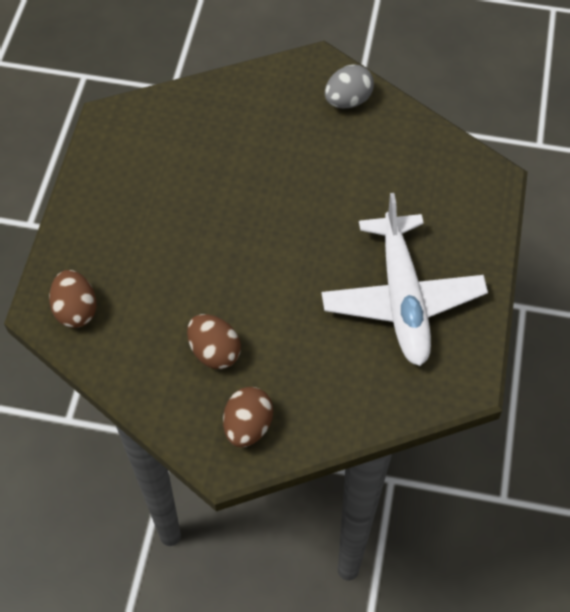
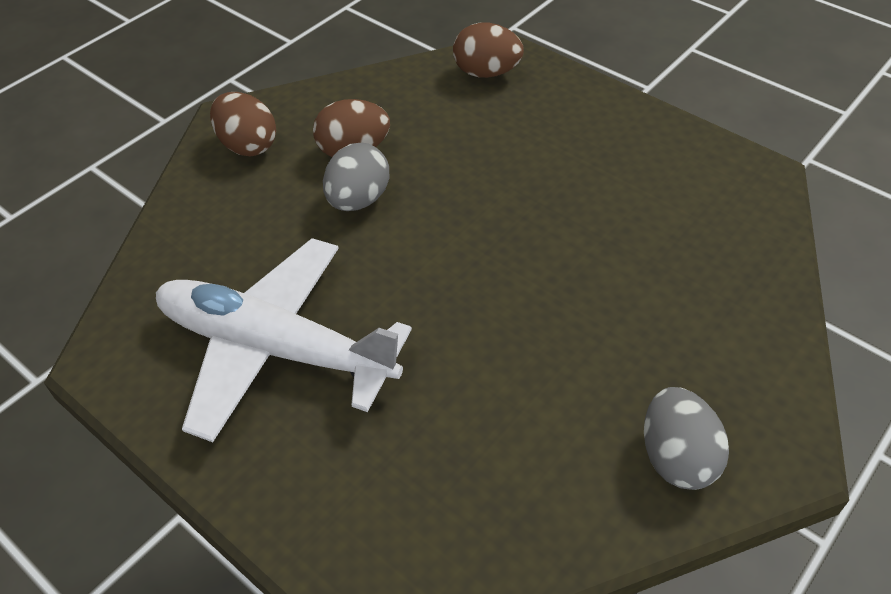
camera: 120 degrees right, 10 degrees down
(261, 322) = (358, 200): none -> grey egg

